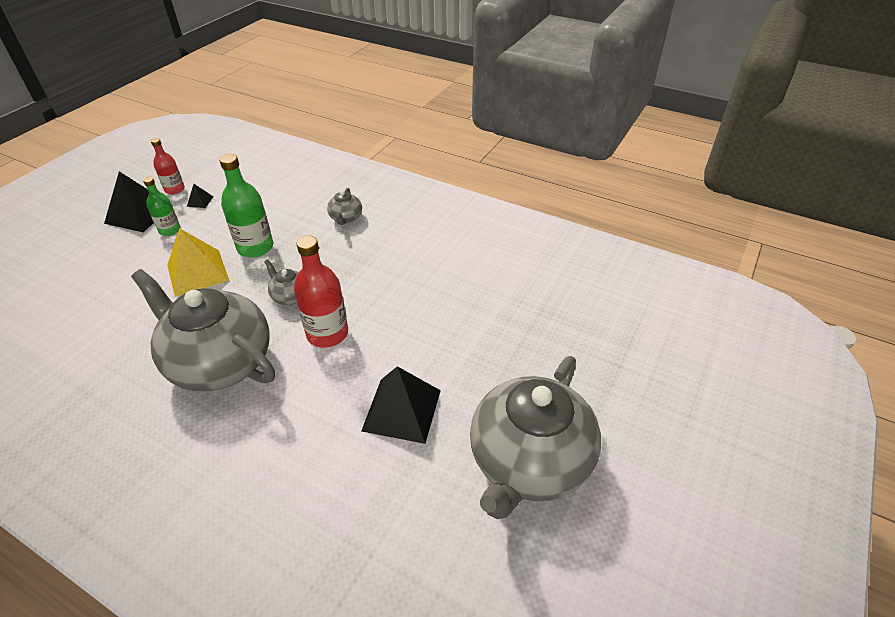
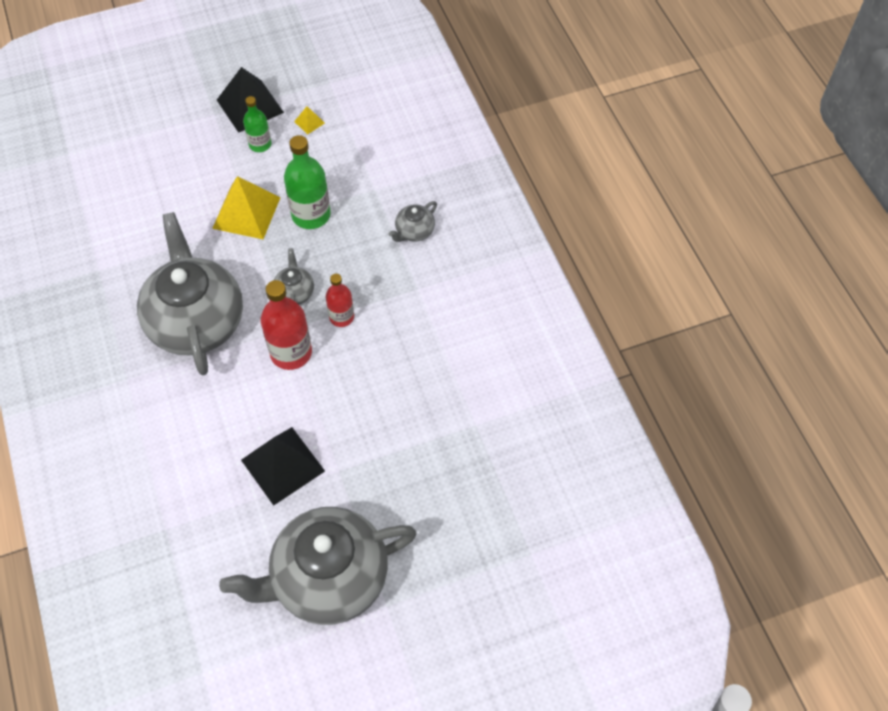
camera: 40 degrees right, 15 degrees up
(174, 189) = (299, 91): red bottle -> red bottle (341, 317)
(200, 201) = (309, 122): black pyramid -> yellow pyramid

